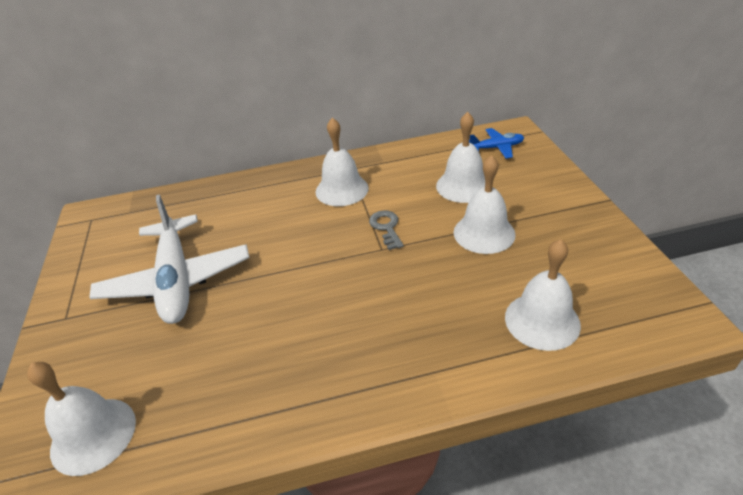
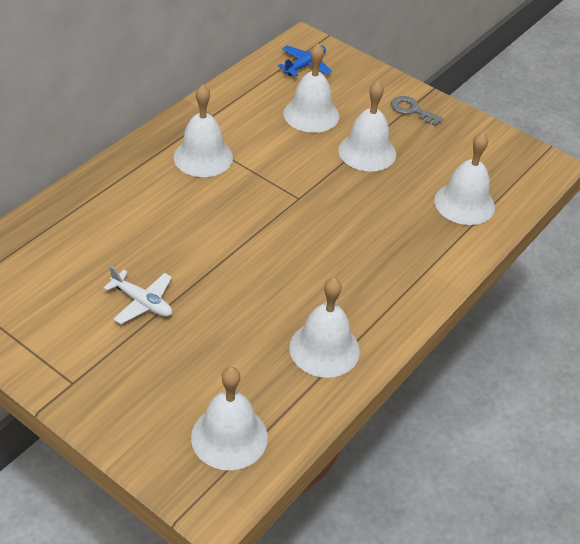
camera: 45 degrees left, 5 degrees up
(176, 280) = (142, 302): white plane -> white plane, size x0.47
(256, 398) = (324, 349): none -> white bell
(386, 227) = (283, 178): grey key -> grey key (412, 110)

